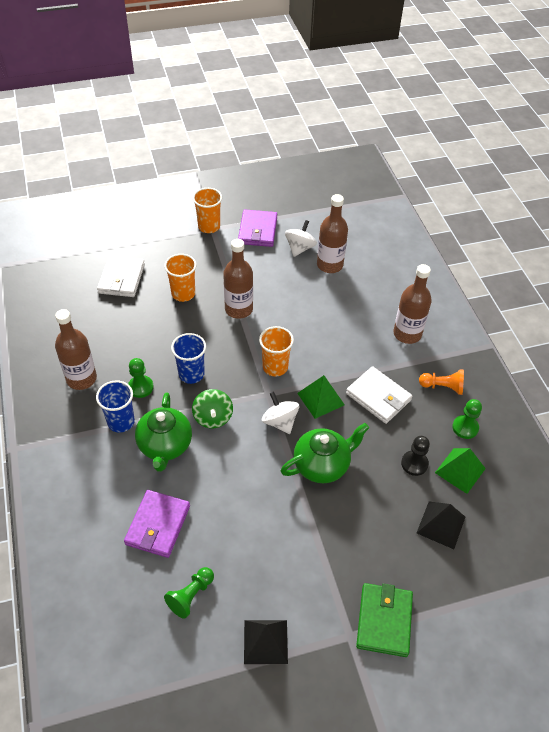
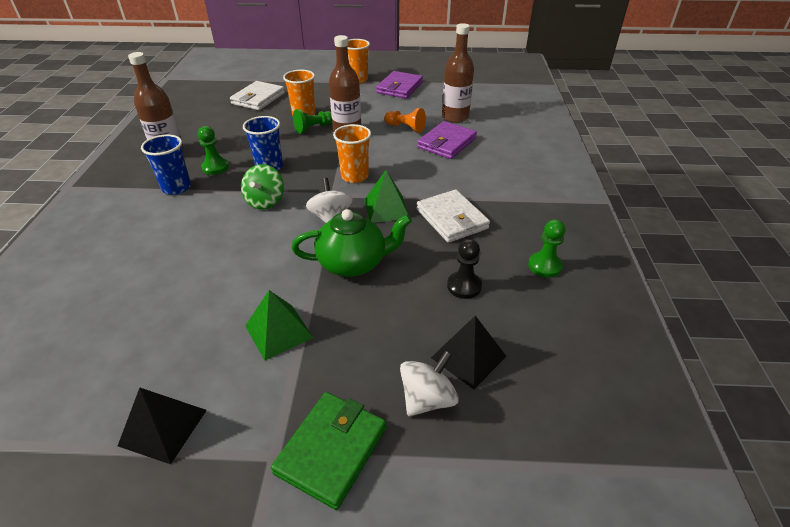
camera: 20 degrees right, 10 degrees down
(158, 525) = (140, 275): purple wallet -> purple wallet (447, 143)
(165, 445) = (202, 213): green teapot -> none
(191, 595) = (118, 350): green pawn -> green pawn (314, 128)
(300, 248) = (432, 103): white spinning top -> white spinning top (427, 398)
(407, 334) = (511, 176): brown bottle -> none
(442, 387) = (532, 225): orange pawn -> orange pawn (405, 127)
(460, 470) = (520, 305): green pyramid -> green pyramid (279, 331)

